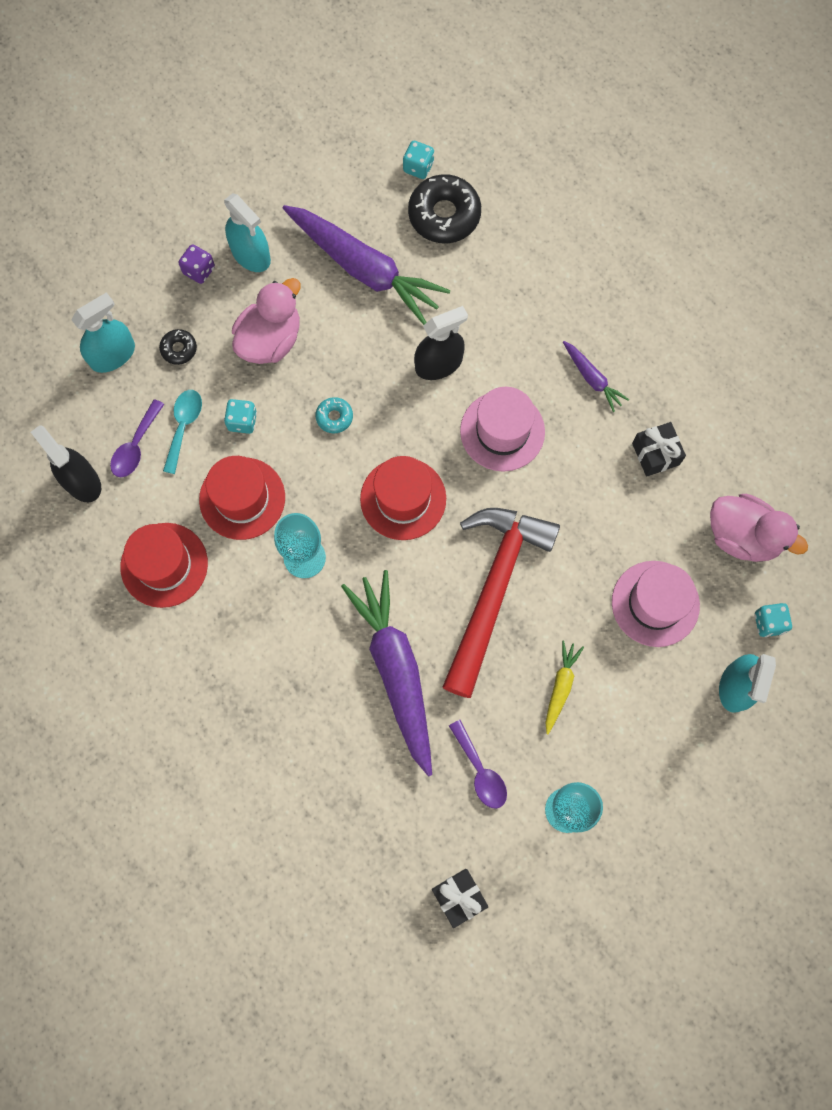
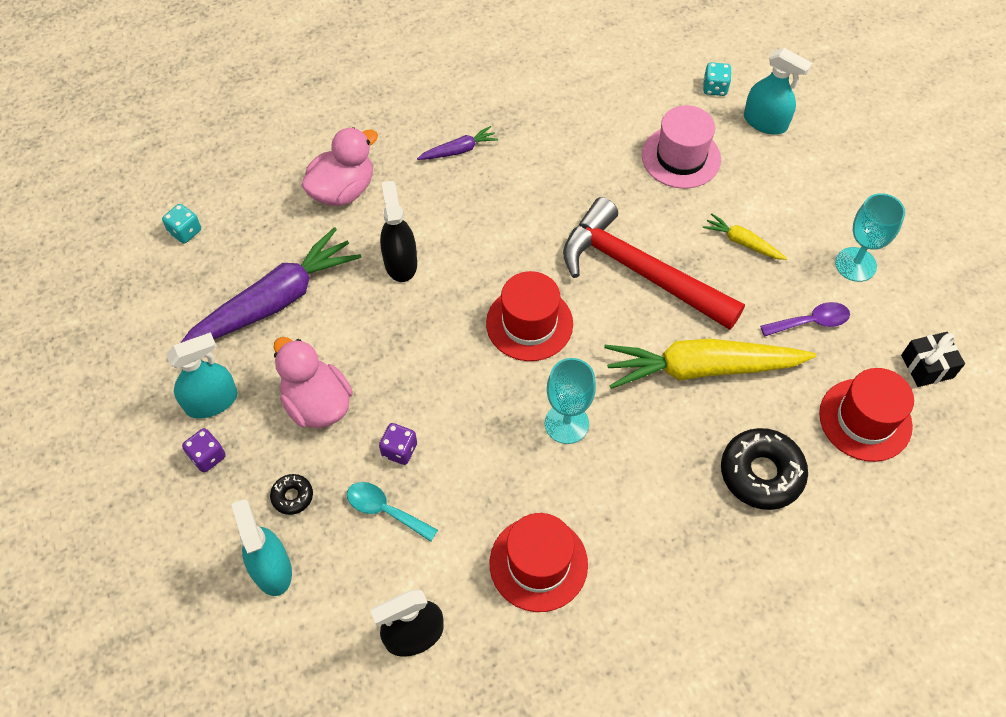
camera: 75 degrees left, 15 degrees down
(136, 446) = (391, 566): purple spoon -> none
(242, 421) = (399, 450): turquoise dice -> purple dice
(242, 498) = (485, 469): red hat -> red hat (865, 420)
(334, 417) = (424, 363): turquoise donut -> none
(396, 671) = (701, 369): purple carrot -> yellow carrot
(444, 215) = (246, 222): black donut -> black donut (761, 473)
(502, 431) = (486, 228): pink hat -> none
(655, 454) = (545, 124): black gift -> none
(742, 536) = (635, 85): pink duck -> pink duck (343, 190)

